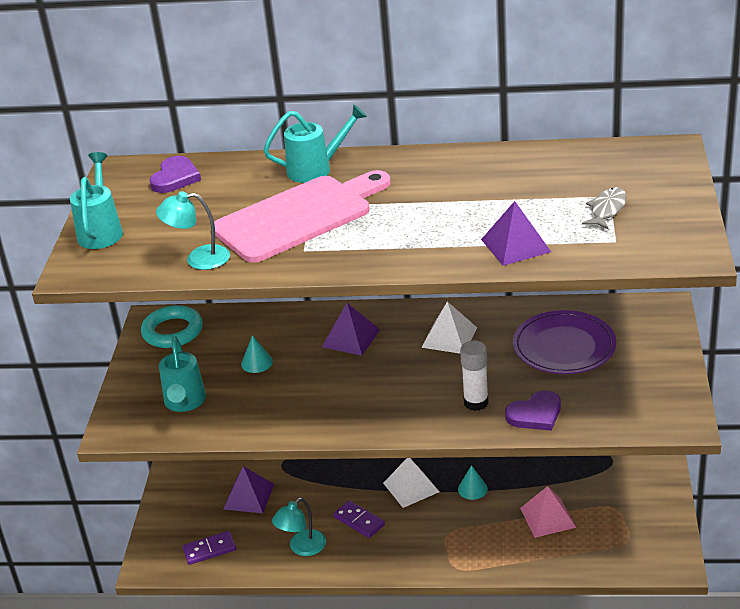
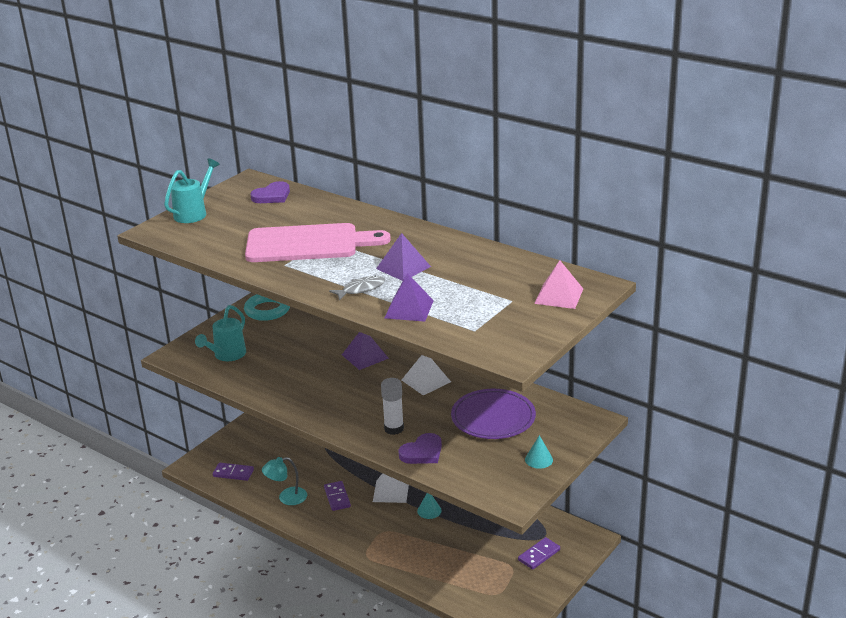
camera: 30 degrees right, 5 degrees down
(198, 259) = (222, 248): turquoise lamp -> none
(249, 496) = (287, 451): purple pyramid -> purple pyramid (403, 267)
(256, 362) = (293, 348): turquoise cone -> turquoise cone (539, 459)
(316, 169) = (356, 219): turquoise watering can -> none
(535, 414) = (422, 452): purple heart -> purple heart turned 45 degrees counterclockwise
(547, 517) = (459, 552): pink pyramid -> pink pyramid (558, 296)
(607, 209) = (497, 308): grey fish -> grey fish (361, 289)
(627, 482) = (539, 555): none -> purple domino

